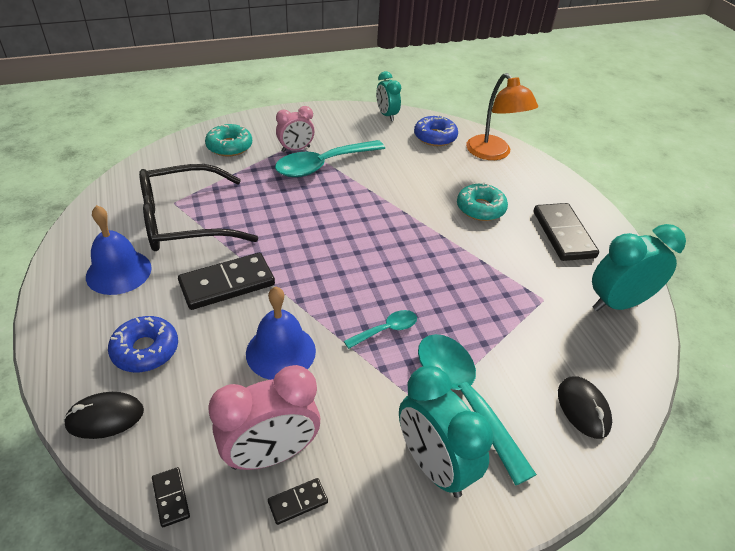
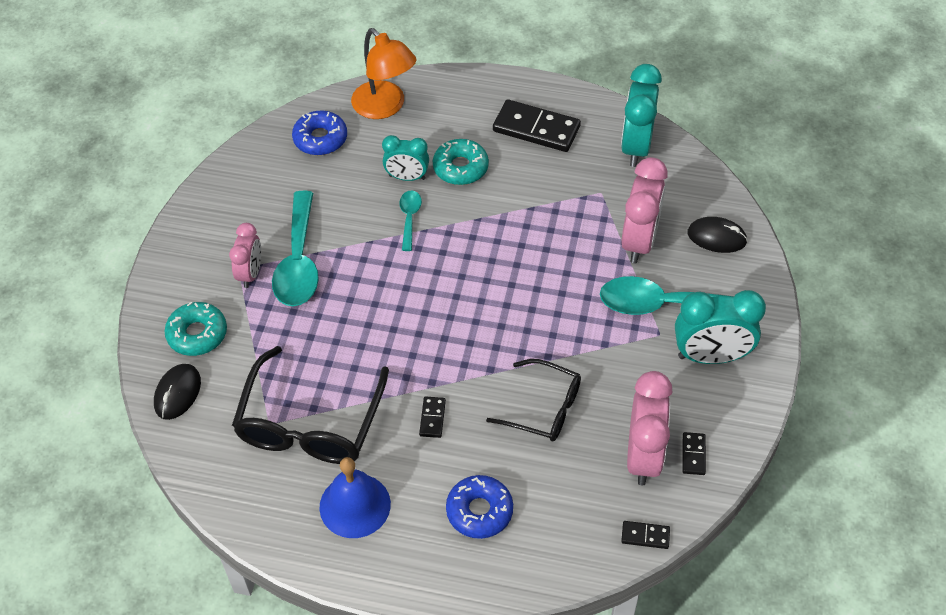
camera: 55 degrees left, 10 degrees up
(105, 417) = (540, 562): black mouse -> black mouse (177, 393)
(227, 284) = (432, 418): black domino -> black domino, size x0.47
(280, 351) = (543, 408): blue bell -> black glasses
(386, 115) = (246, 159): turquoise clock -> turquoise clock (407, 177)
(386, 330) = (566, 321): turquoise spoon -> turquoise spoon (409, 218)
(493, 153) = (385, 107): orange lamp -> orange lamp turned 45 degrees clockwise
(518, 347) = (639, 241): none -> pink clock

